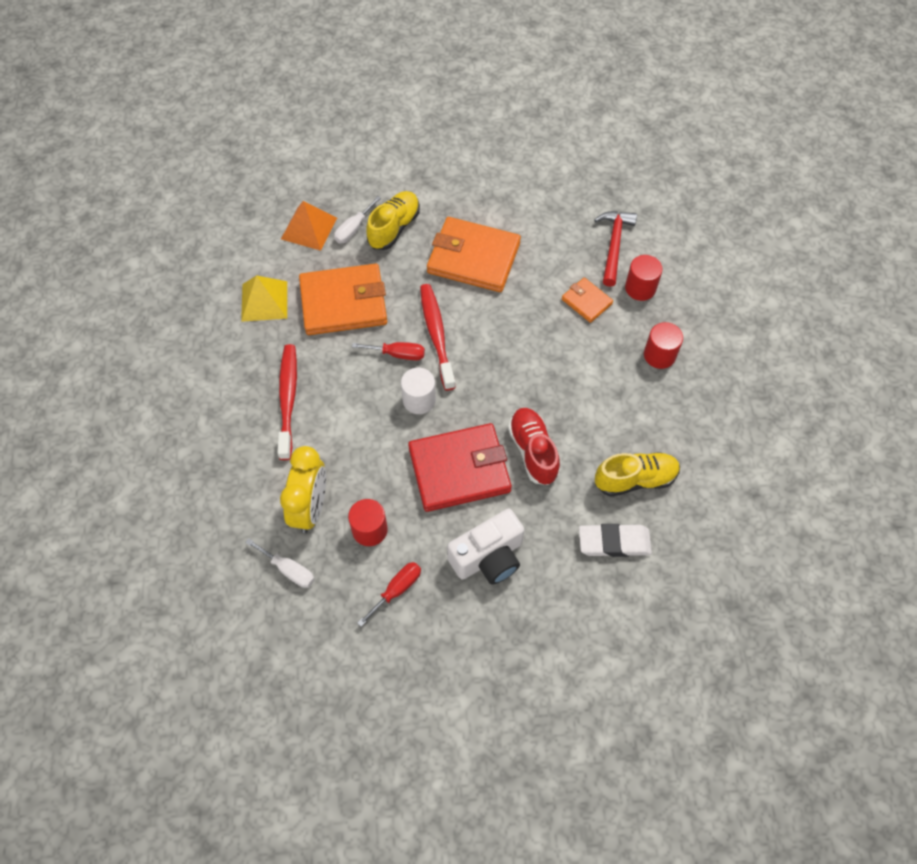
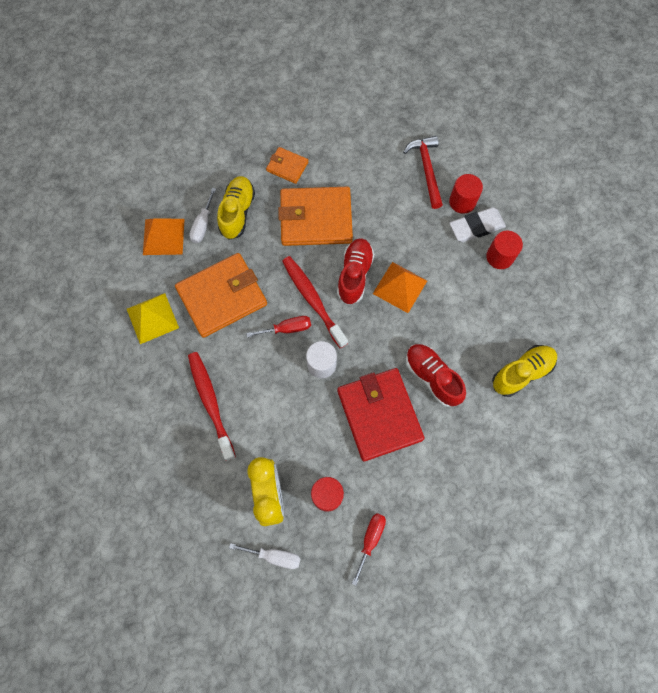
camera: 20 degrees left, 10 degrees up
(459, 469) = (379, 415): red wallet -> red wallet turned 75 degrees counterclockwise
(488, 557) = (432, 483): white camera -> none
(491, 324) = (354, 275): none -> red shoe
(535, 351) = (400, 287): none -> orange pyramid
(586, 301) = (424, 228): orange wallet -> orange wallet (287, 166)
(614, 542) = (526, 433): white eraser -> white eraser (476, 227)

